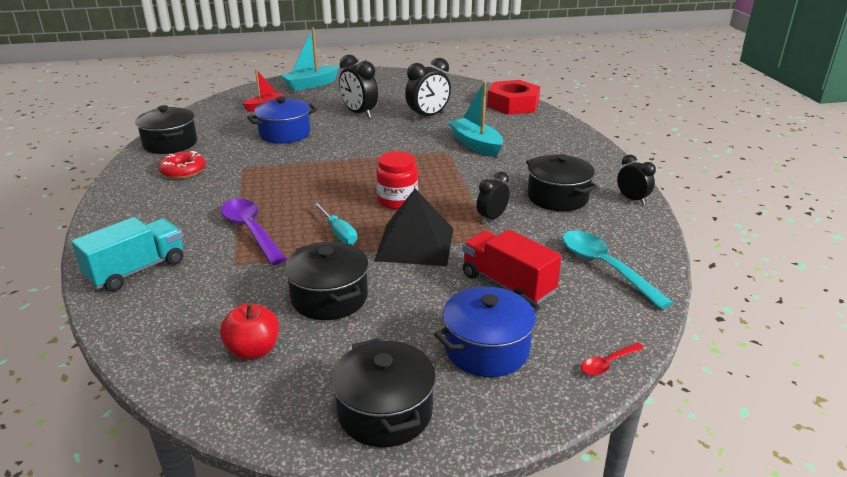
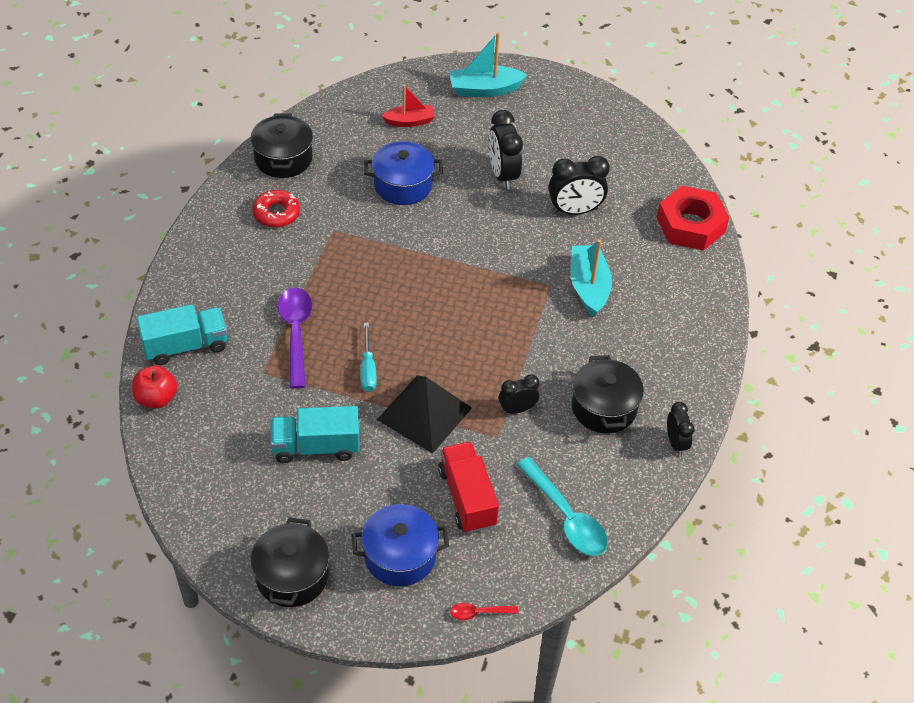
camera: 25 degrees right, 20 degrees up
(253, 350) = (233, 477): red apple -> red apple (156, 398)
(329, 297) = (316, 447): black pot -> turquoise truck
(397, 201) = (447, 346): red jar -> none
(604, 267) = (566, 517): turquoise spoon -> turquoise spoon turned 150 degrees clockwise

